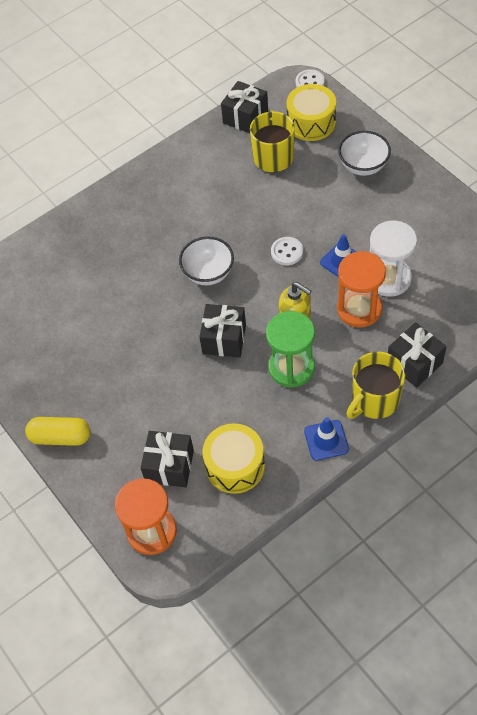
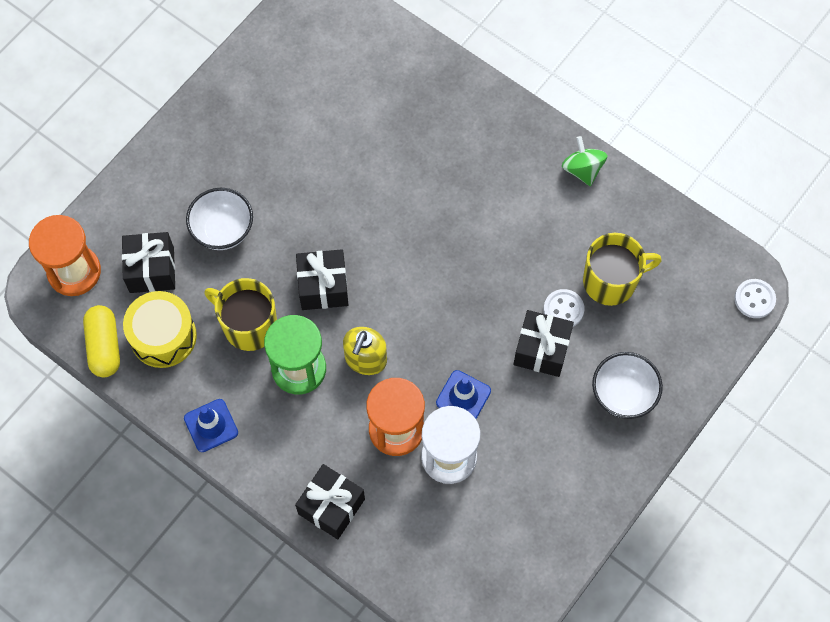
camera: 70 degrees right, 10 degrees up
(60, 437) = (168, 152): yellow capsule -> yellow capsule (104, 346)
(178, 157) = (582, 169): none -> green spinning top
(208, 273) = (412, 247): white bowl -> white bowl (223, 230)
(245, 117) = (670, 232): black gift -> black gift (541, 350)
(287, 252) = (463, 329): white button -> white button (563, 309)
(311, 122) = (682, 315): yellow drum -> none
(374, 400) = (272, 469): yellow mug -> yellow mug (249, 325)

